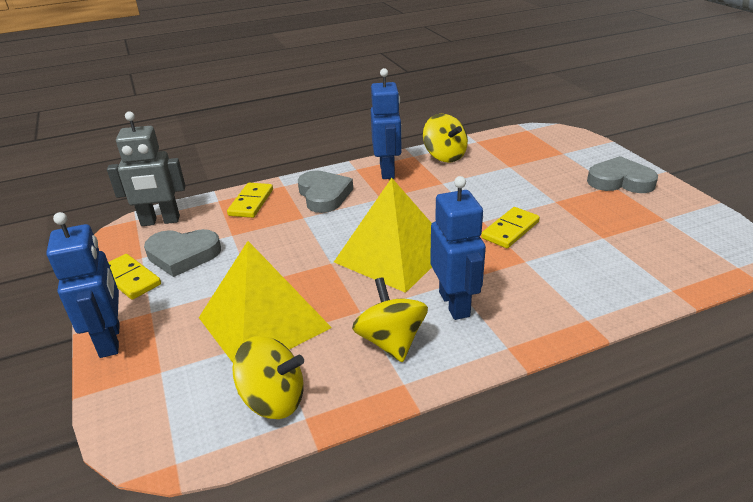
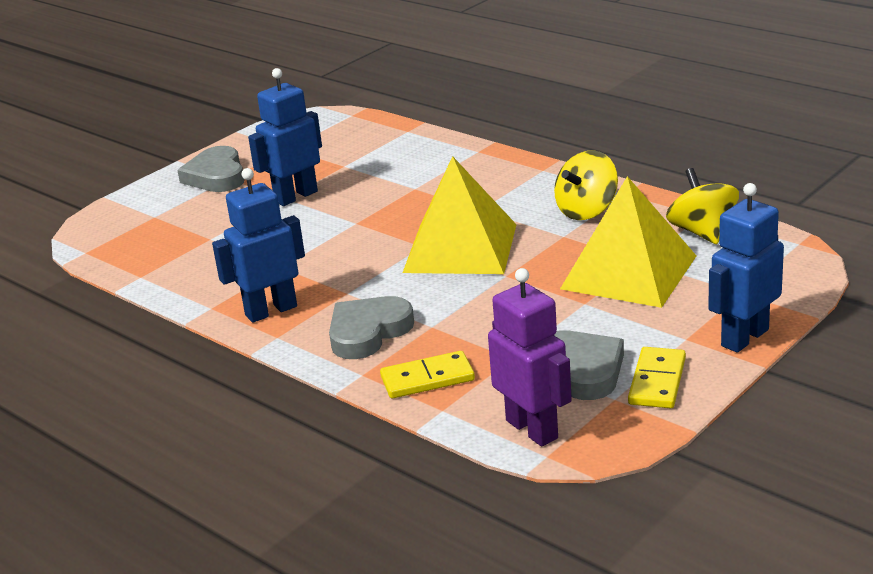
camera: 115 degrees left, 5 degrees down
(160, 221) = (532, 429): grey robot -> purple robot
(444, 156) = (201, 285): yellow spinning top -> none
(455, 304) = (510, 200): blue robot -> blue robot (295, 196)
(510, 230) = (364, 205): yellow domino -> none

